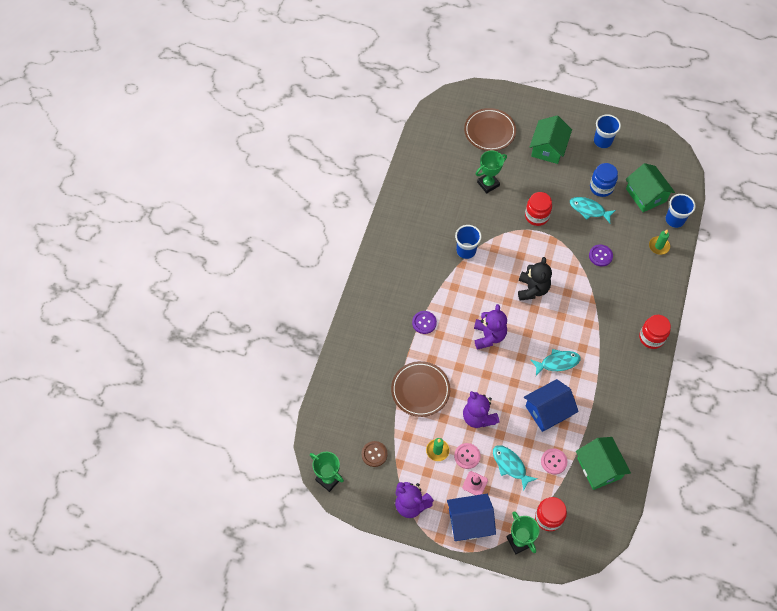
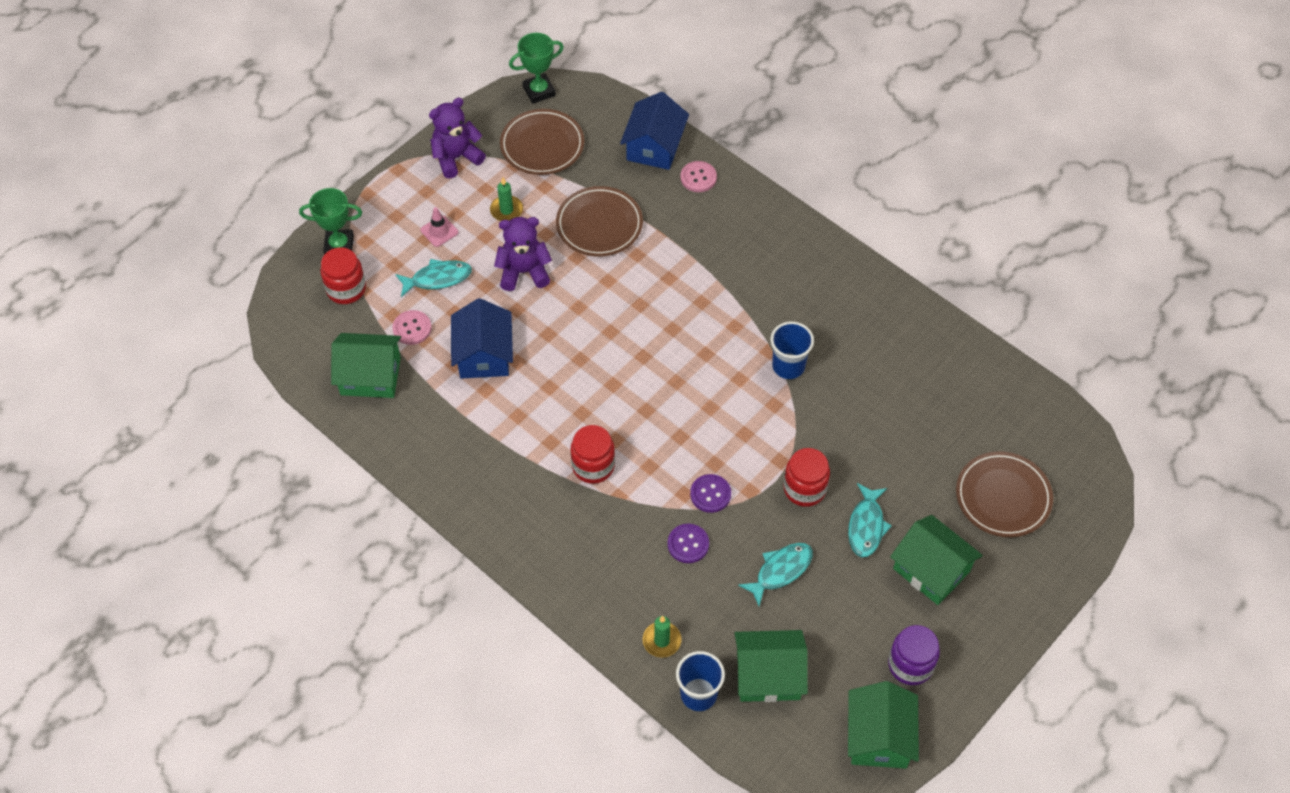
camera: 115 degrees right, 5 degrees down
(374, 454) = (542, 145): brown button -> brown plate
(424, 322) = (696, 268): purple button -> purple button (710, 494)
(467, 456) = (479, 238): pink button -> pink button (698, 177)
(469, 522) = (396, 206): blue house -> blue house (654, 146)
(488, 184) = (897, 448): green trophy -> none
(489, 336) = (634, 334): purple teddy bear -> none
(532, 289) = (679, 422): black teddy bear -> none
(557, 362) = (546, 399): turquoise fish -> turquoise fish (866, 526)
(601, 187) = (815, 612): blue jar -> none
(602, 141) = (910, 665): blue cup -> purple jar
(645, 142) = (879, 737): none -> green house
(651, 337) = (514, 542): red jar -> red jar (593, 466)

